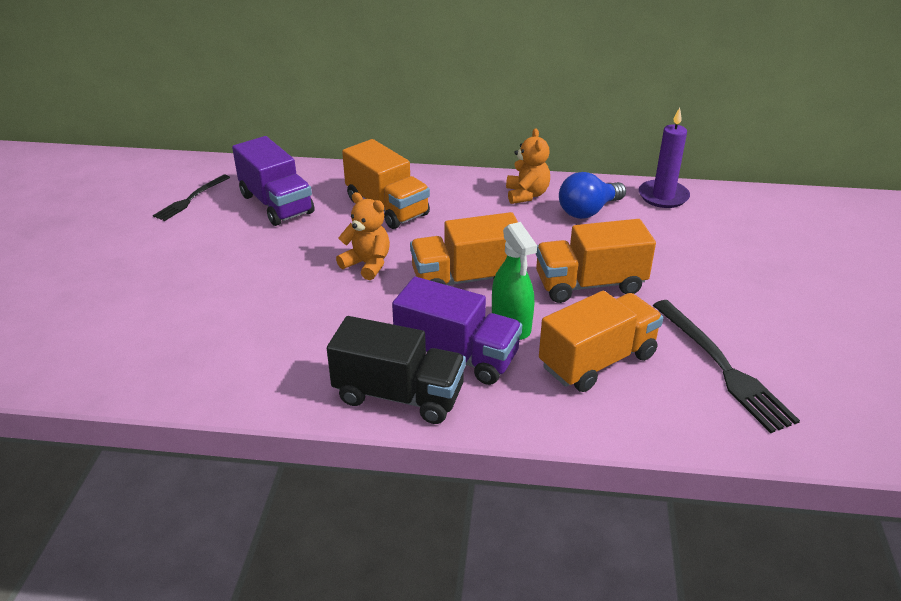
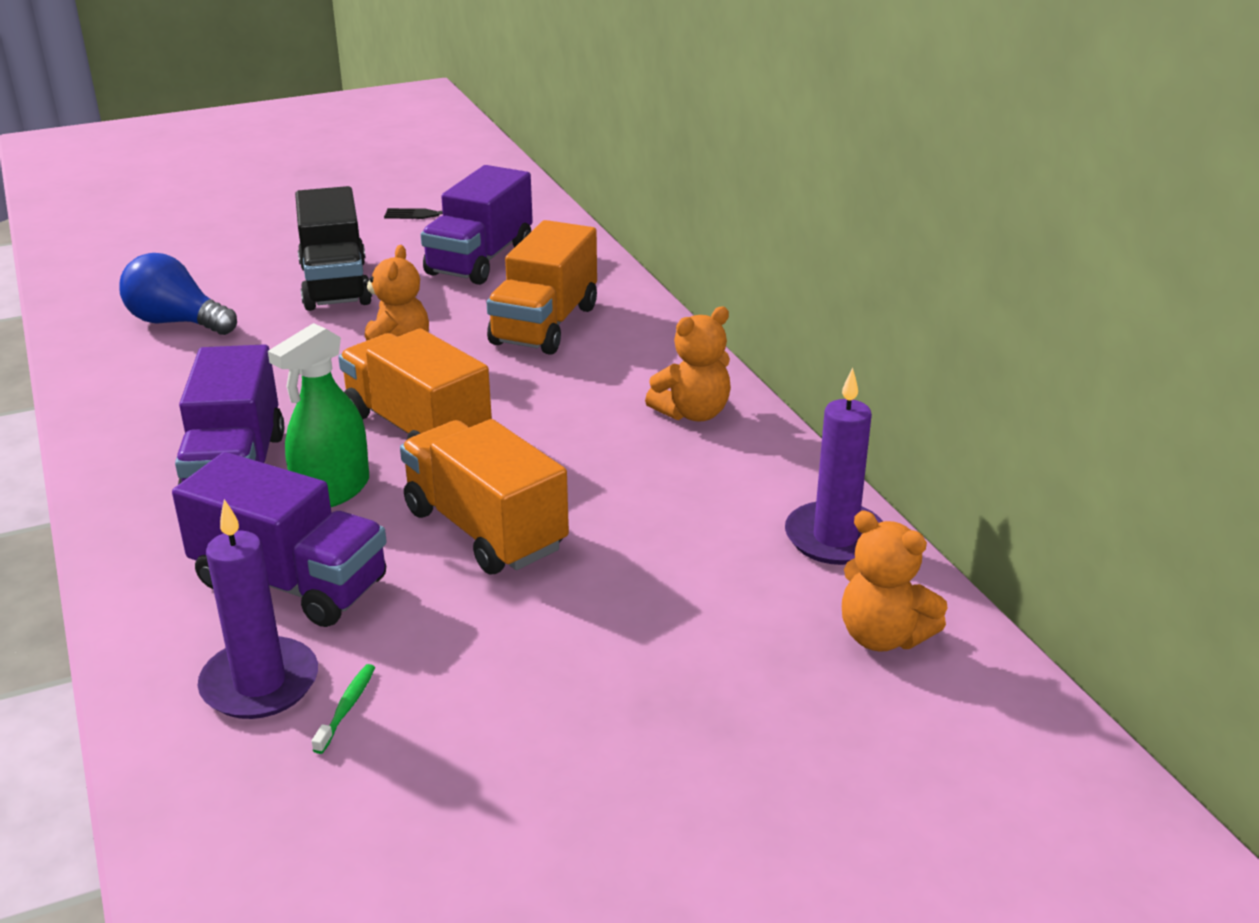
camera: 60 degrees right, 5 degrees down
(399, 395) = (134, 454): black truck -> black truck (335, 285)
(588, 211) = (702, 477): blue light bulb -> blue light bulb (177, 322)
(597, 361) = (290, 583): orange truck -> purple truck
(687, 392) = (260, 683): none -> purple candle
(722, 367) = (347, 708): black fork -> green toothbrush
(741, 211) = (882, 636): none -> orange teddy bear

